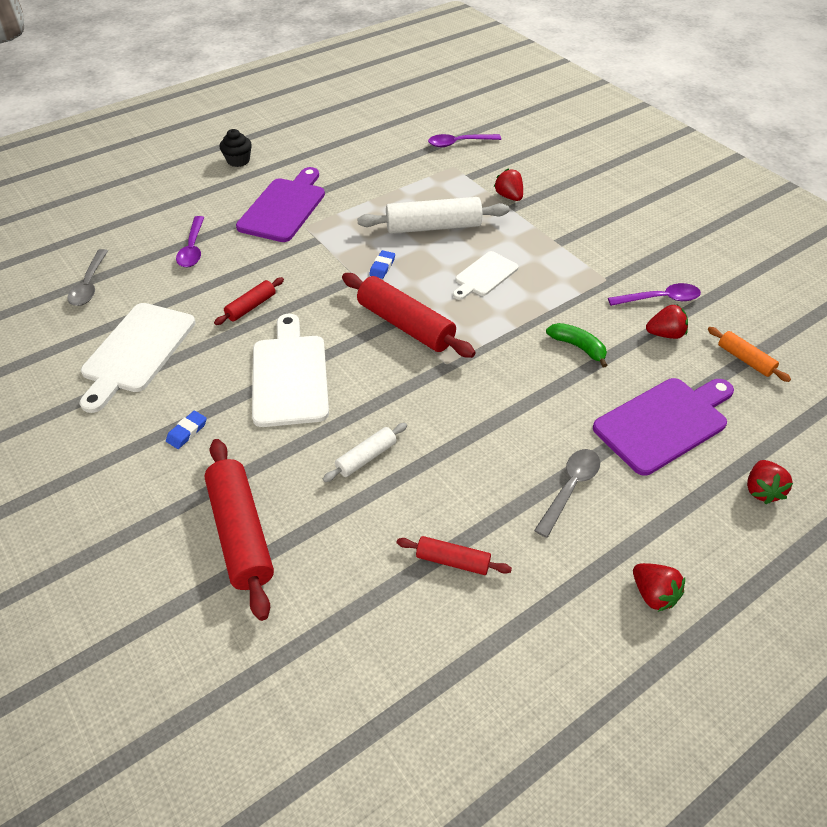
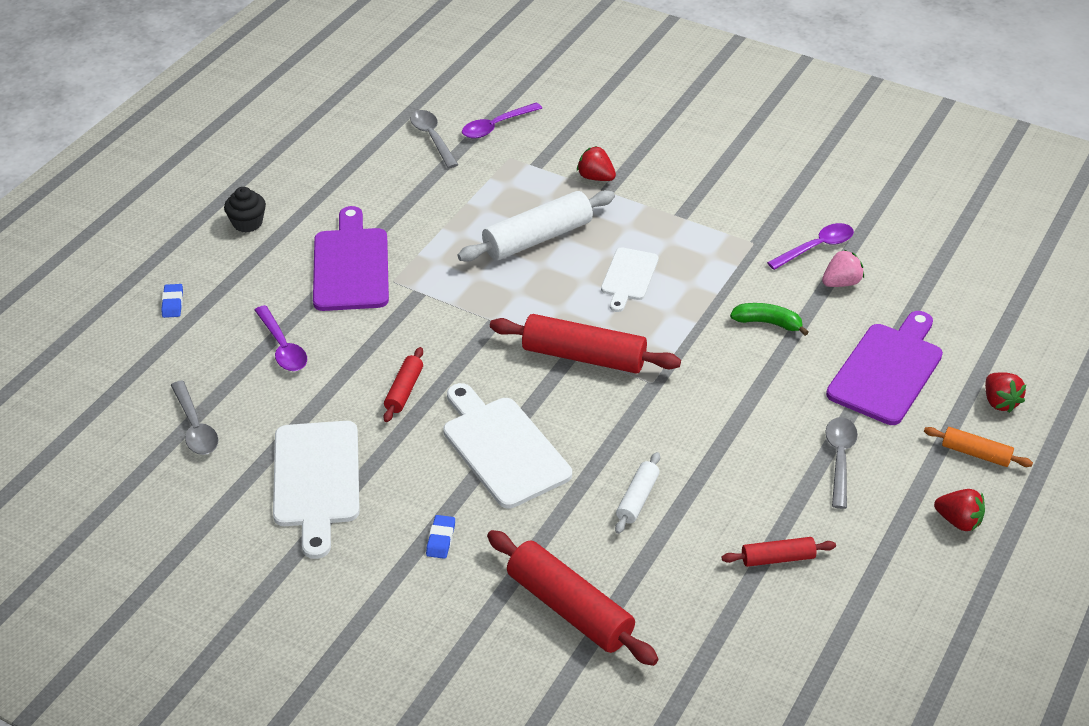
camera: 25 degrees left, 5 degrees down
(382, 267) = (514, 301): blue eraser -> blue eraser (173, 303)
(407, 139) = (432, 138): none -> grey spoon
(665, 334) = (841, 283): red strawberry -> pink strawberry
(745, 359) = (926, 285): orange rolling pin -> orange rolling pin (975, 453)

